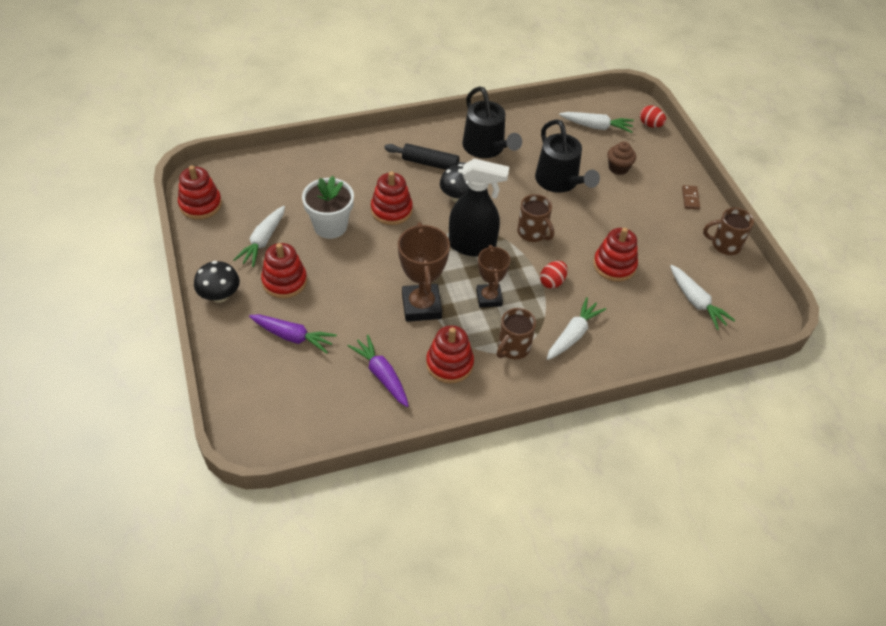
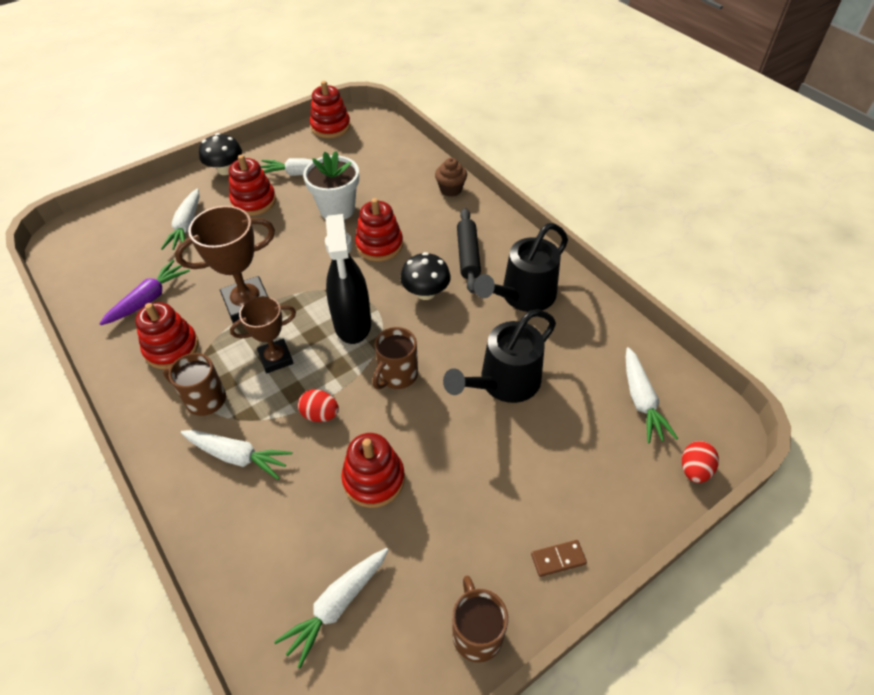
camera: 75 degrees right, 0 degrees up
(293, 337) = (186, 226): purple carrot -> white carrot
(618, 168) = (570, 445): brown cupcake -> brown cupcake (450, 189)

